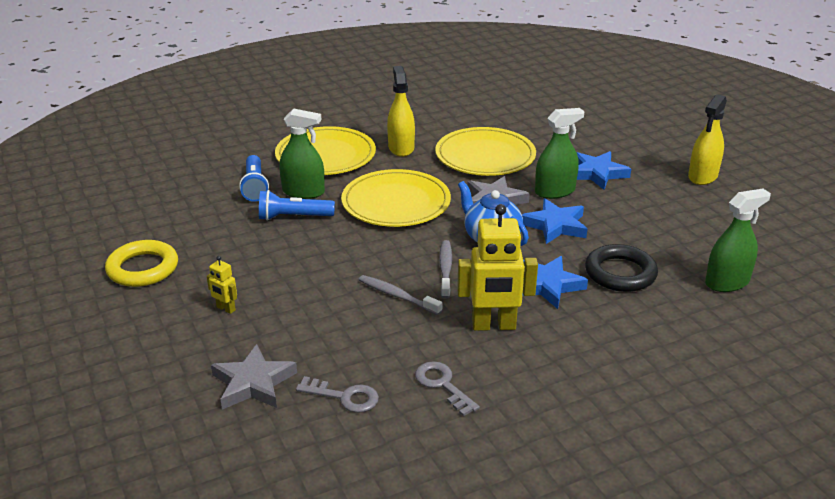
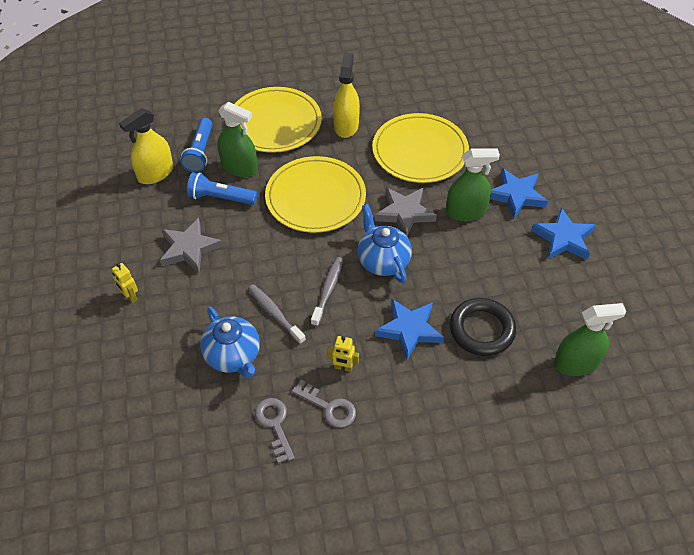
camera: 15 degrees right, 20 degrees up
(143, 268) = (79, 234): yellow ring -> none
(253, 383) = (125, 385): grey star -> grey star (189, 249)
(344, 397) = (191, 418): grey key -> grey key (329, 407)
(368, 337) = (233, 356): none -> blue teapot
(493, 326) = (343, 367): yellow robot -> yellow robot, size x0.46
(555, 225) = (447, 256): blue star -> blue star (563, 238)
(703, 176) = (618, 220): yellow spray bottle -> yellow spray bottle (155, 173)

